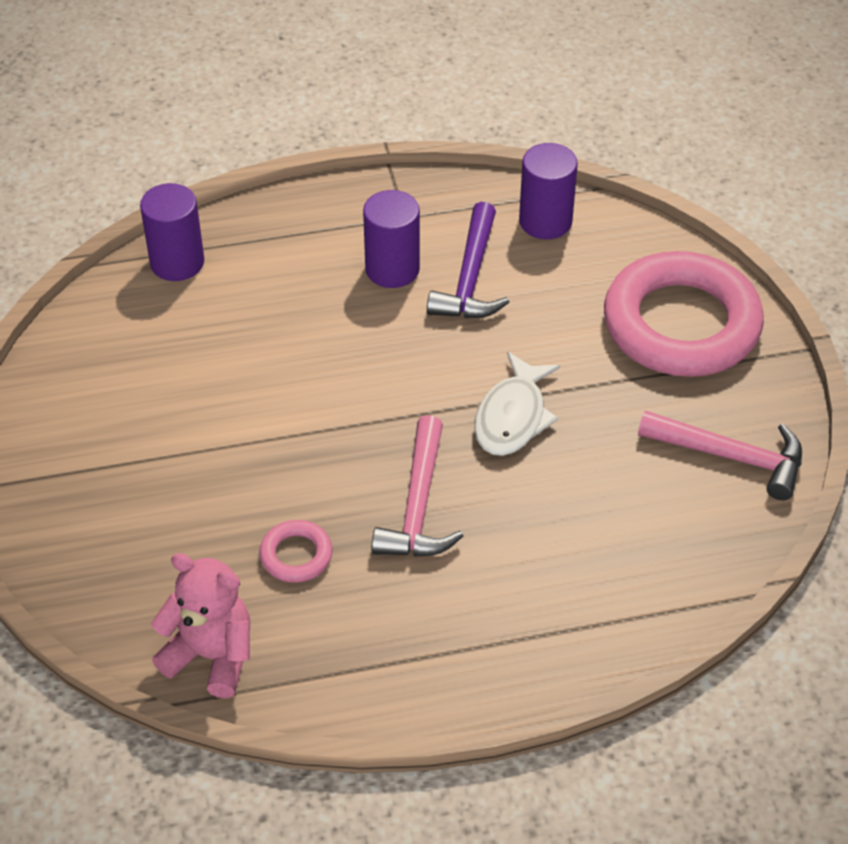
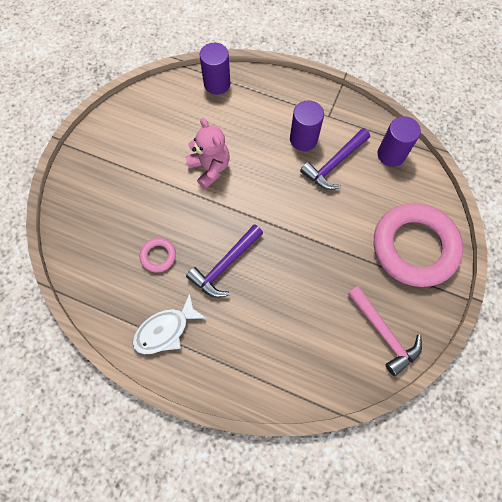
camera: 35 degrees right, 20 degrees up
(211, 656) = (91, 281): pink teddy bear -> pink teddy bear (210, 168)
(418, 506) = (225, 265): pink hammer -> purple hammer
(512, 416) = (299, 247): white fish -> white fish (165, 330)

